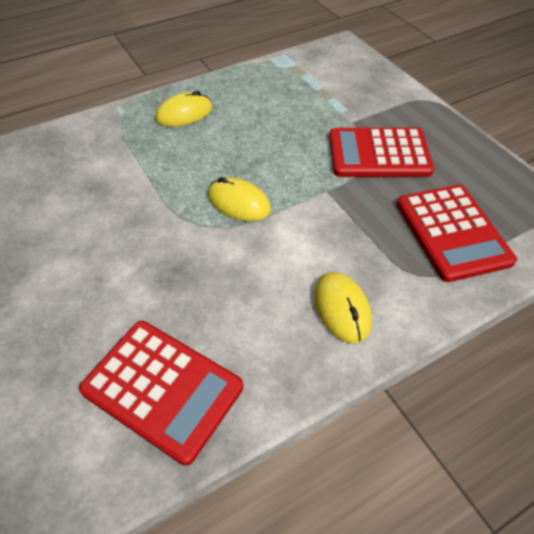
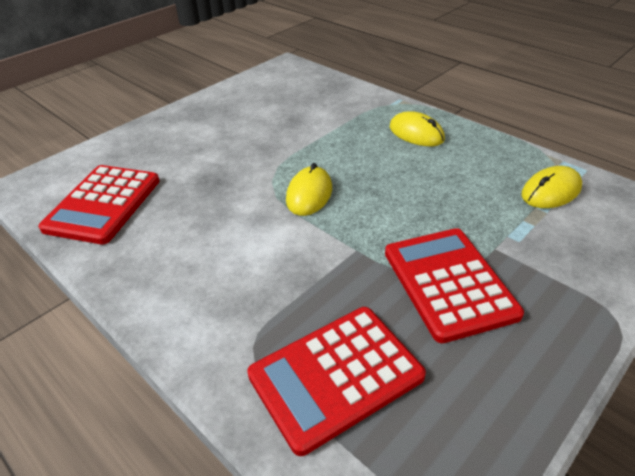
camera: 75 degrees right, 10 degrees down
(341, 309) = (192, 289): yellow mouse -> yellow mouse (551, 191)

